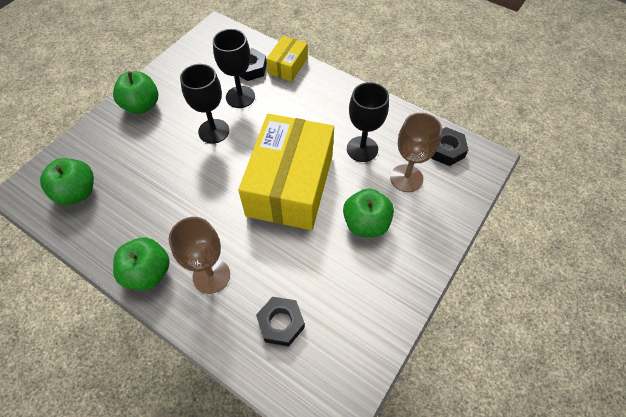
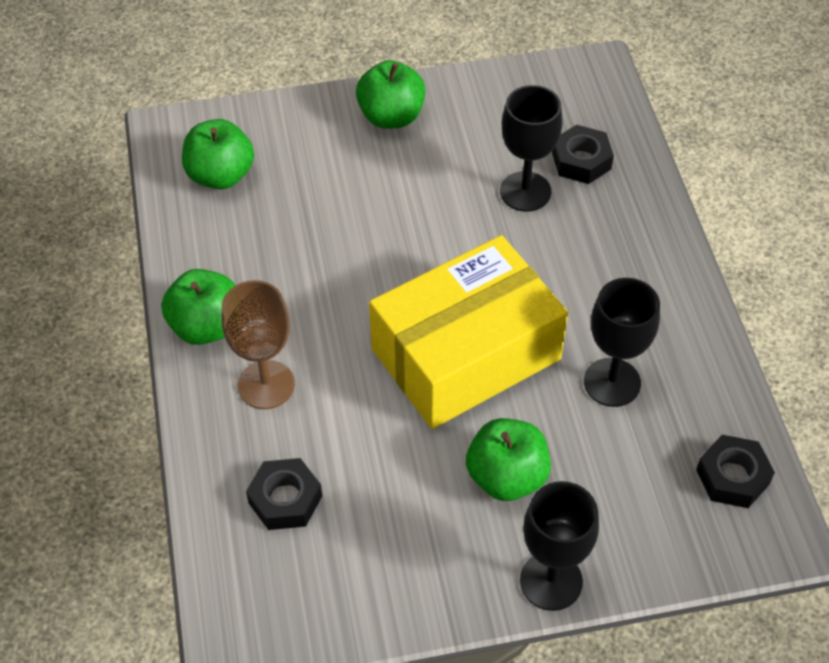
camera: 45 degrees right, 5 degrees down
(214, 131) = (444, 213): black goblet -> black goblet (551, 581)
(287, 66) = (638, 192): yellow box -> none
(406, 178) = (628, 467): brown goblet -> none

